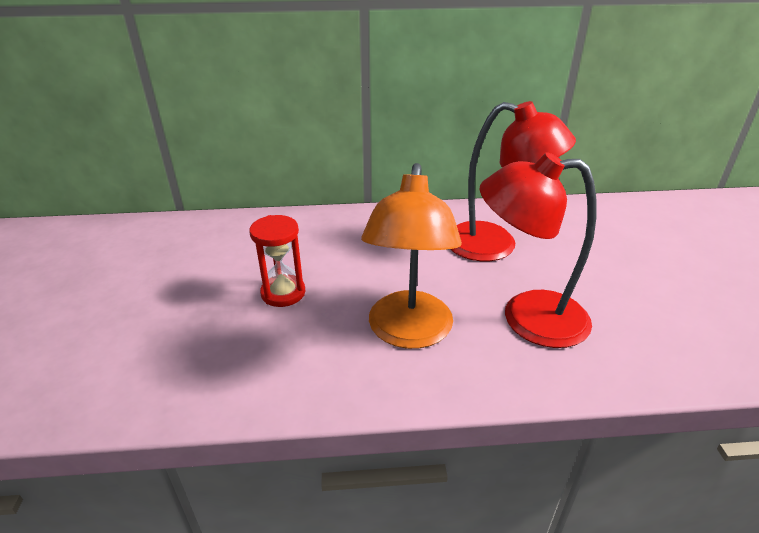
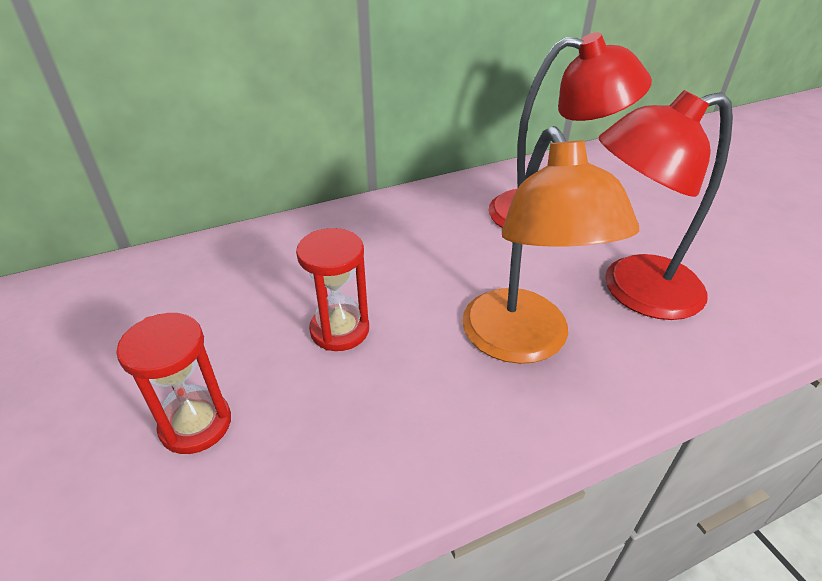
camera: 20 degrees left, 5 degrees up
(159, 328) = (196, 424): none -> red hourglass

